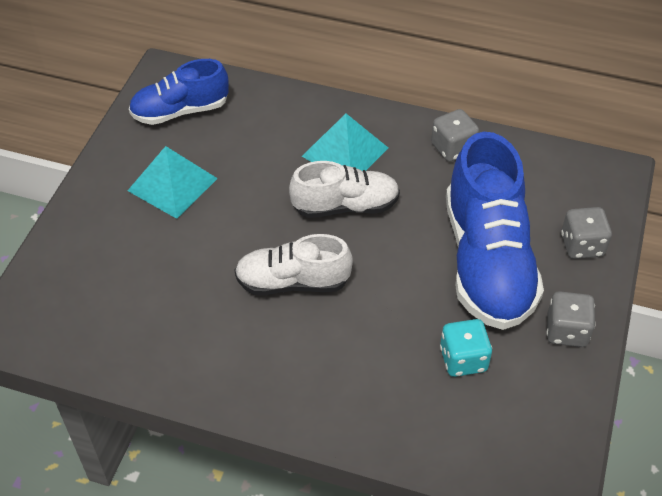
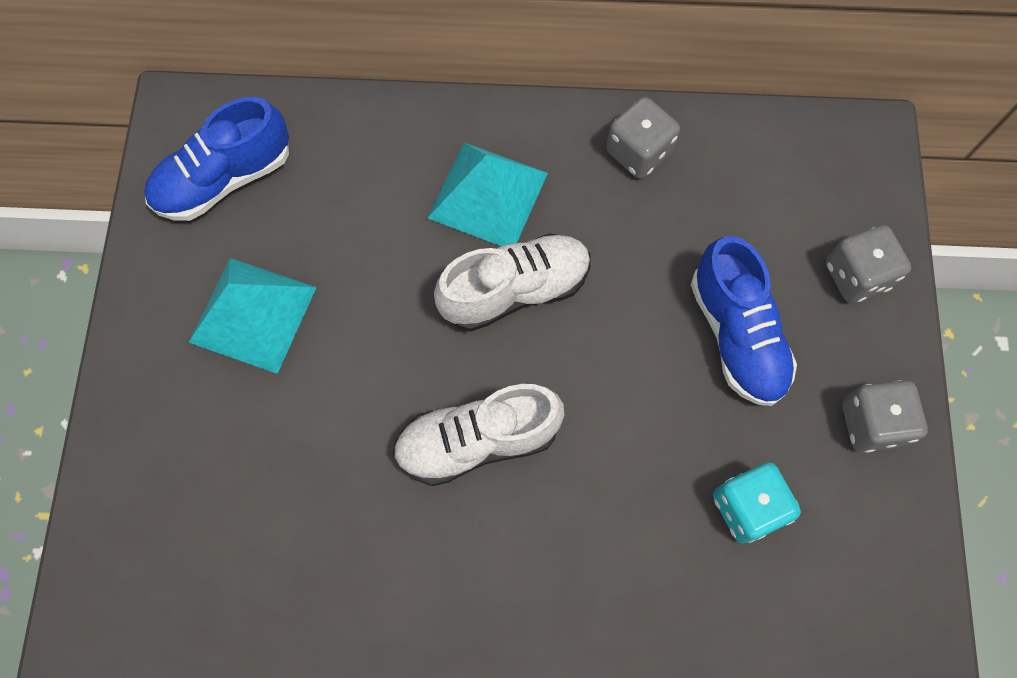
camera: 15 degrees left, 20 degrees up
(487, 261) = (736, 335): blue shoe -> blue shoe, size x0.59

